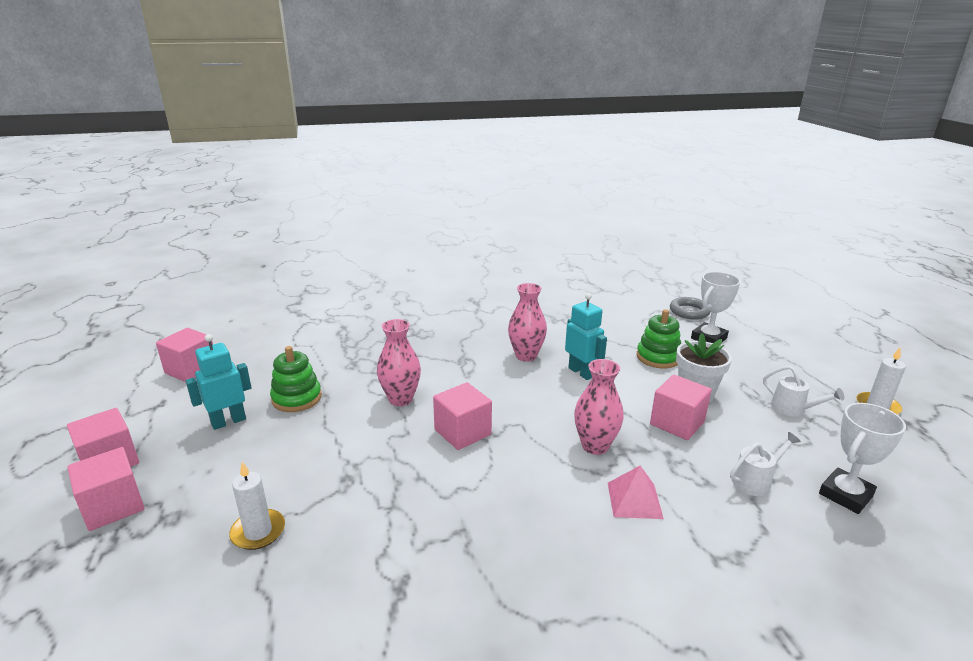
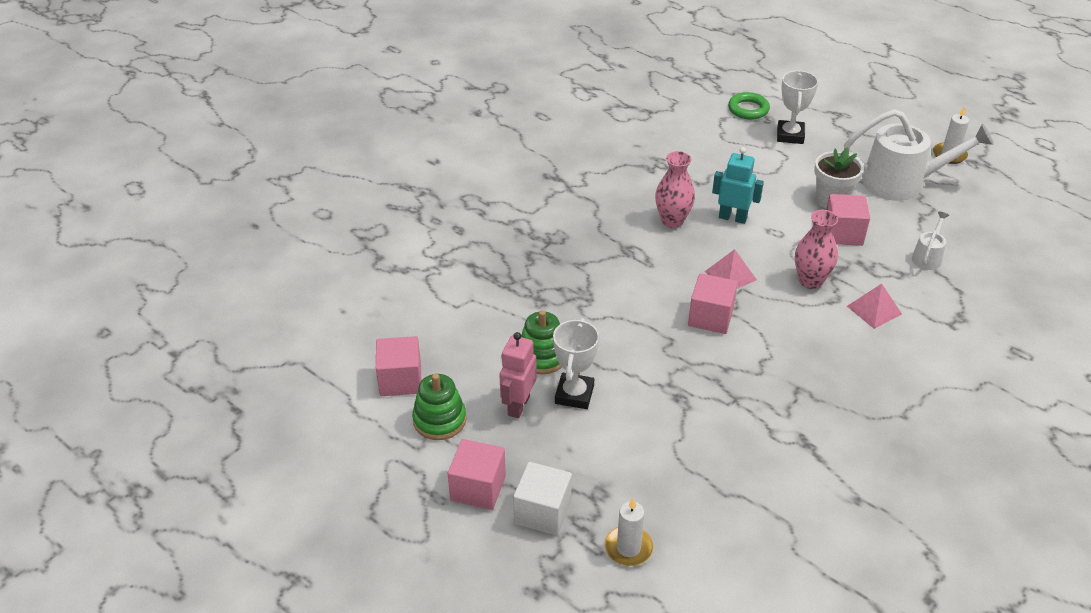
camera: 35 degrees left, 15 degrees up
(113, 506) = (543, 512): pink cube -> white cube
(228, 421) = (518, 405): turquoise robot -> pink robot
(258, 532) = (674, 465): white candle -> white candle (628, 548)
(400, 399) = (627, 313): pink vase -> none
(523, 410) = (730, 275): none -> pink pyramid
(658, 357) = (772, 174): green stacking toy -> green stacking toy (439, 420)
(689, 312) = (748, 109): grey ring -> green ring
(793, 409) = (902, 183): white watering can -> white watering can, size x2.16
(845, 495) = (982, 241): white trophy -> white trophy (574, 394)

